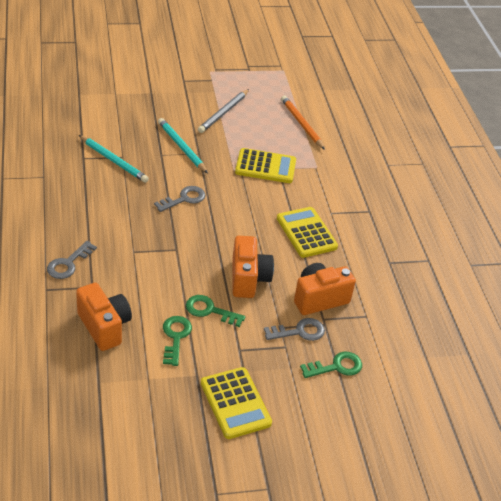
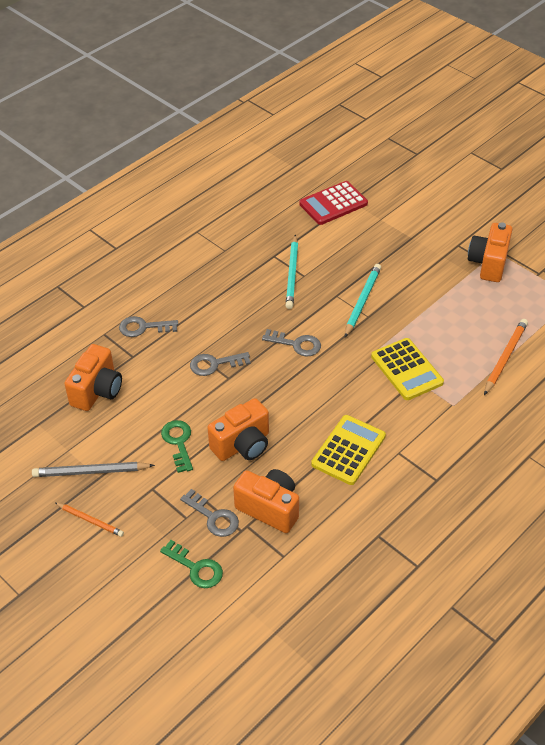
camera: 60 degrees right, 5 degrees up
(70, 102) = (333, 204): none -> red calculator
(154, 248) = (215, 364): none -> grey key
(175, 337) = (127, 439): green key -> none
(216, 80) = (488, 263): none -> orange camera
(223, 113) = (447, 297): grey pencil -> grey pencil (91, 472)
(235, 403) = (90, 520): yellow calculator -> orange pencil

